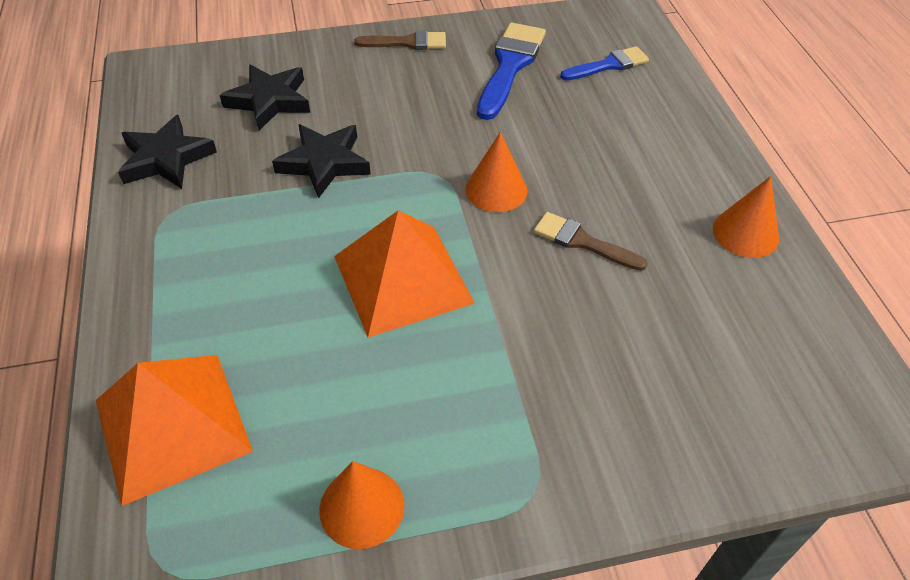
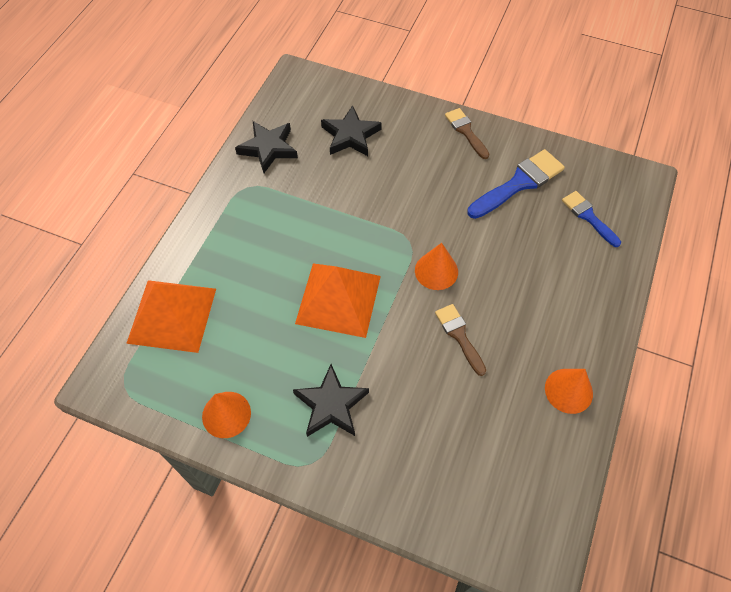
camera: 35 degrees right, 10 degrees up
(324, 163) = (351, 197): black star -> black star (331, 405)
(407, 43) = (466, 131): brown brush -> brown brush turned 150 degrees counterclockwise
(608, 65) = (588, 217): blue brush -> blue brush turned 135 degrees counterclockwise

